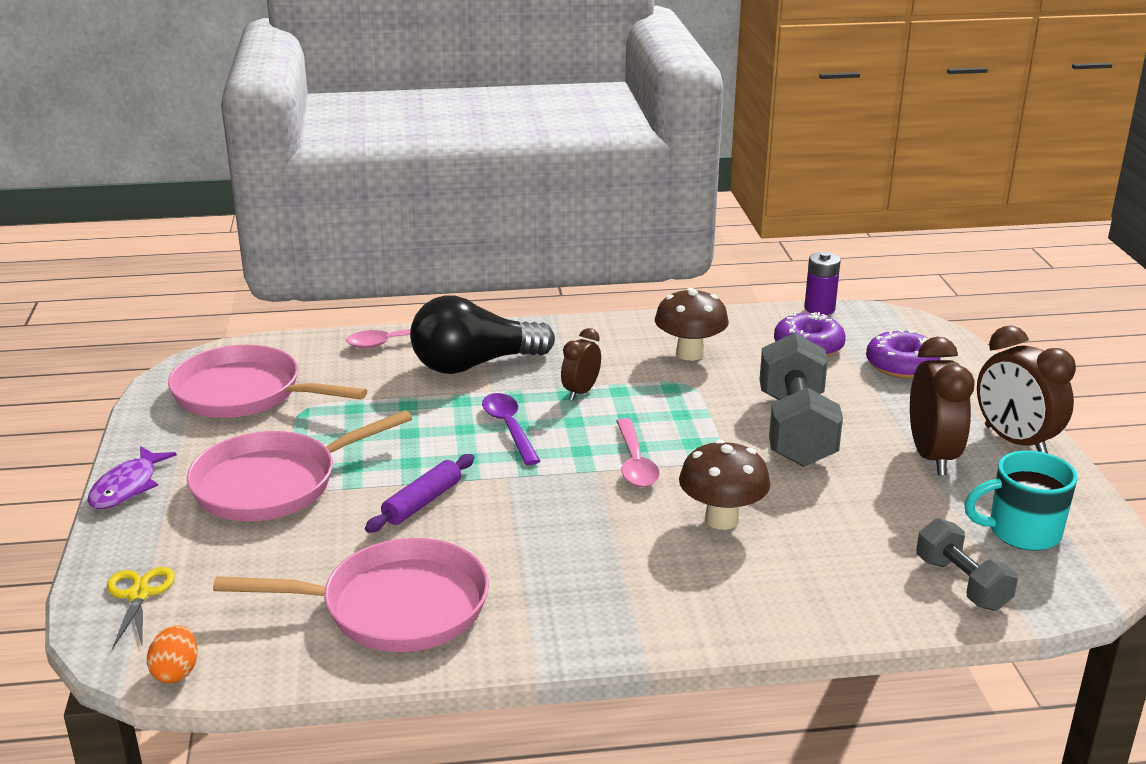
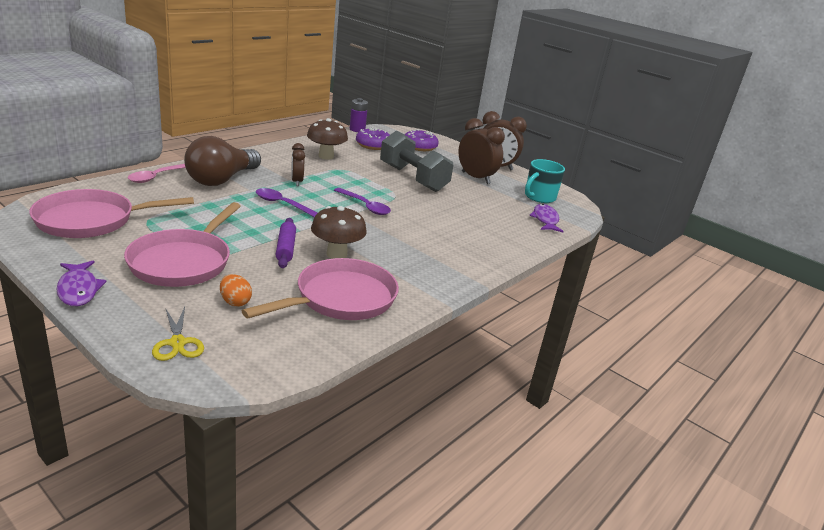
camera: 45 degrees left, 0 degrees up
(138, 594) = (178, 343): yellow scissors -> yellow scissors turned 150 degrees counterclockwise
(176, 672) = (264, 372): orange egg -> orange egg (235, 302)
(474, 365) = (222, 179): black light bulb -> brown light bulb
(635, 463) = (365, 206): pink spoon -> purple spoon
(722, 519) = (433, 220): brown mushroom -> brown mushroom (336, 254)
(962, 583) = (545, 220): grey dumbbell -> purple fish

